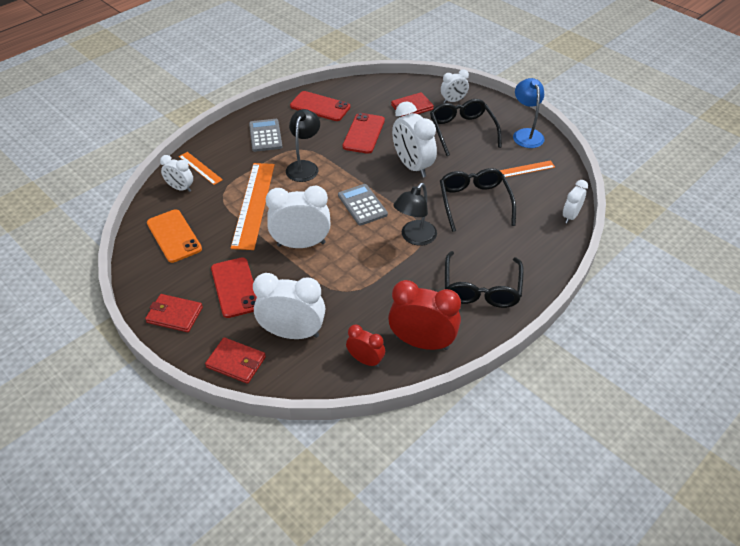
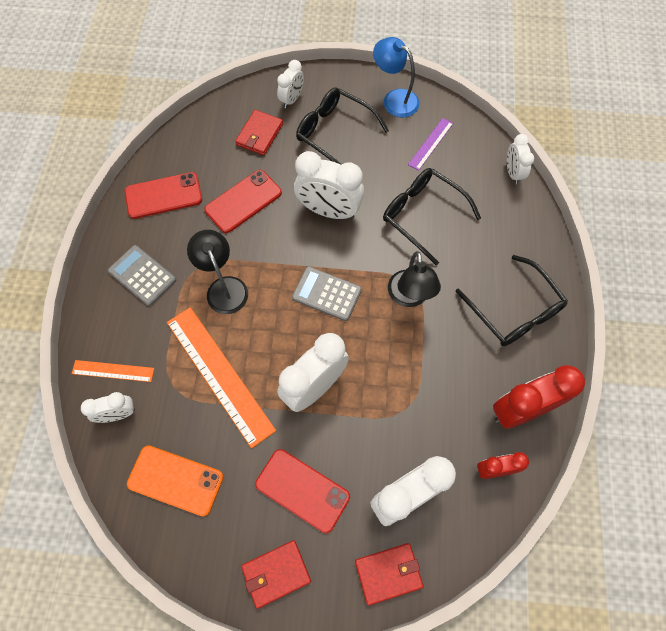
camera: 40 degrees left, 20 degrees up
(363, 133) = (243, 201): red phone -> red phone turned 75 degrees clockwise
(525, 169) = (430, 144): orange ruler -> purple ruler

